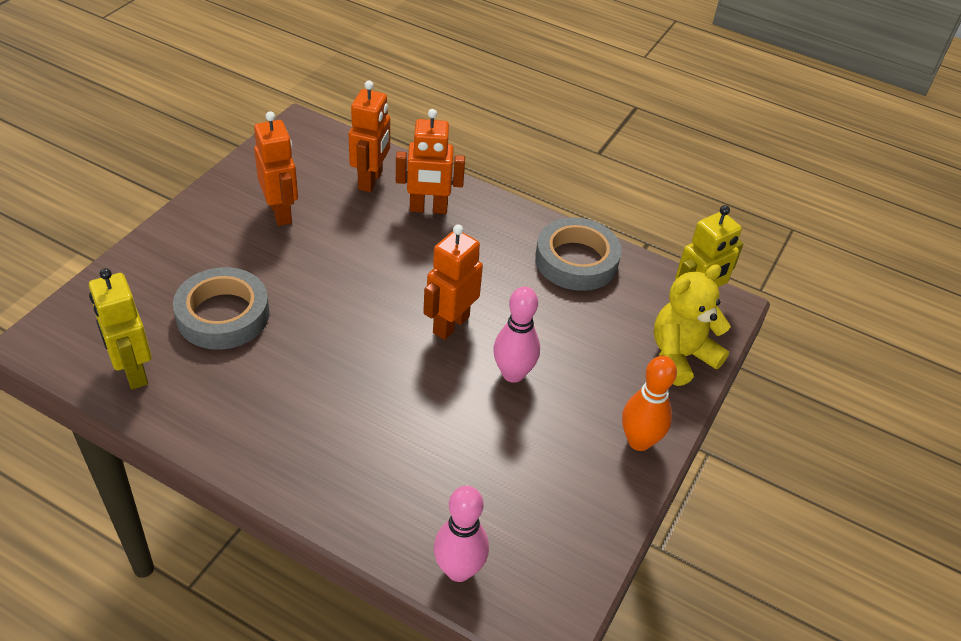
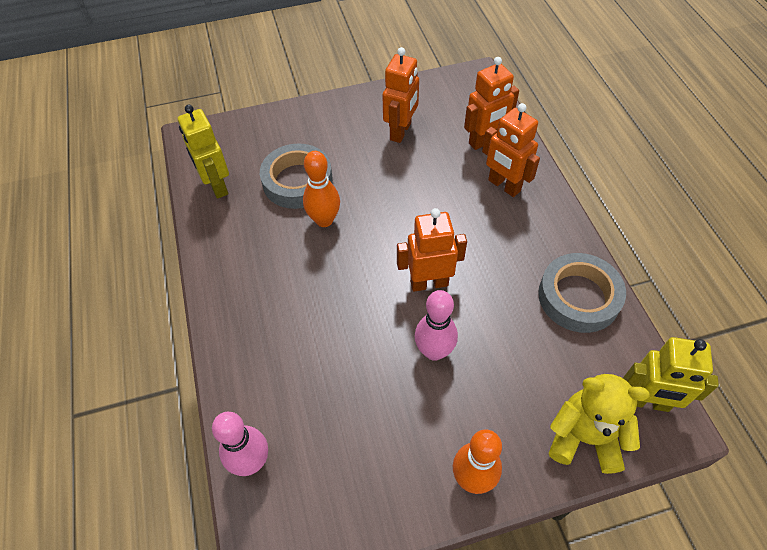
camera: 50 degrees right, 10 degrees up
(133, 372) = (216, 186): yellow robot -> yellow robot turned 45 degrees counterclockwise
(293, 333) = (324, 220): none -> orange bowling pin

